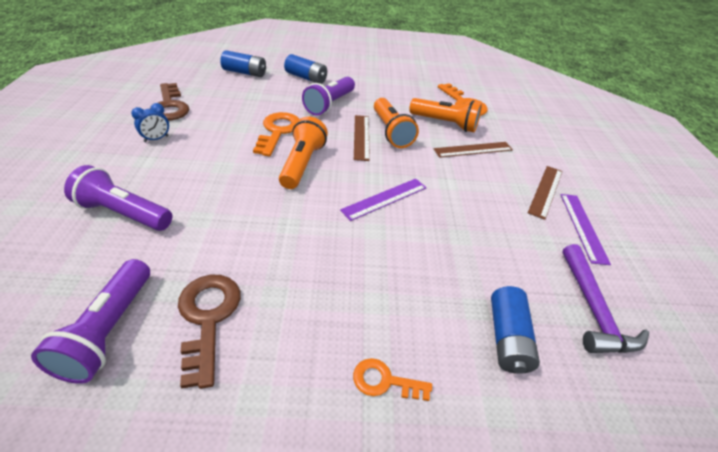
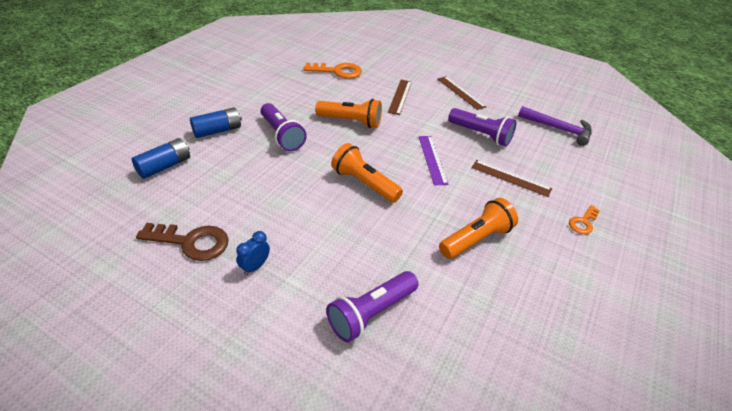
camera: 60 degrees left, 0 degrees up
(108, 330) = (508, 343): purple flashlight -> purple flashlight (481, 135)
(156, 139) = (255, 266): blue clock -> blue clock turned 135 degrees counterclockwise
(208, 318) = (514, 285): brown key -> none
(278, 131) = (304, 181): orange key -> none
(361, 137) = (347, 139): brown ruler -> brown ruler (510, 178)
(445, 124) = (358, 92): orange flashlight -> orange flashlight (476, 239)
(507, 338) = (568, 166): blue battery -> none
(583, 227) = (498, 98): purple ruler -> none

